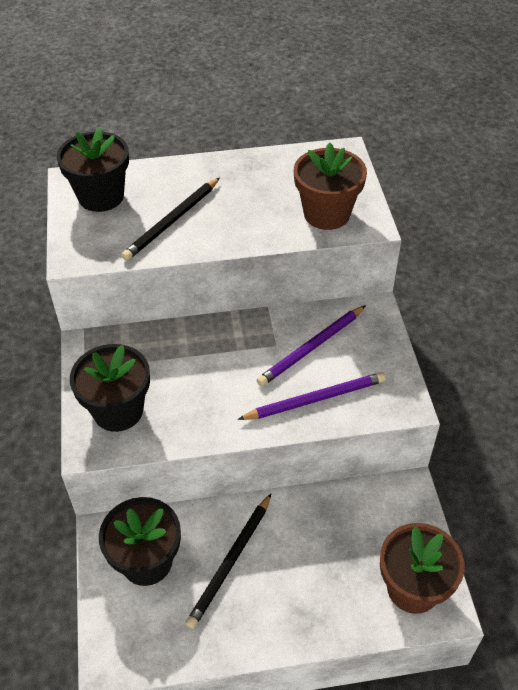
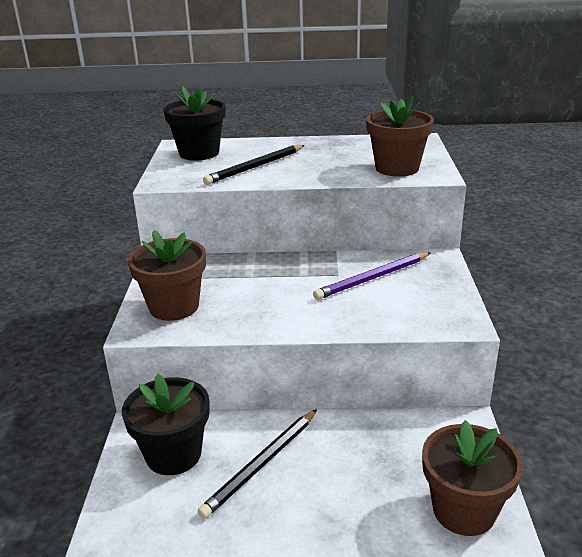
camera: 10 degrees right, 20 degrees down
(118, 410) = (174, 307): black flower pot -> brown flower pot
(315, 399) = (370, 312): purple pencil -> none

